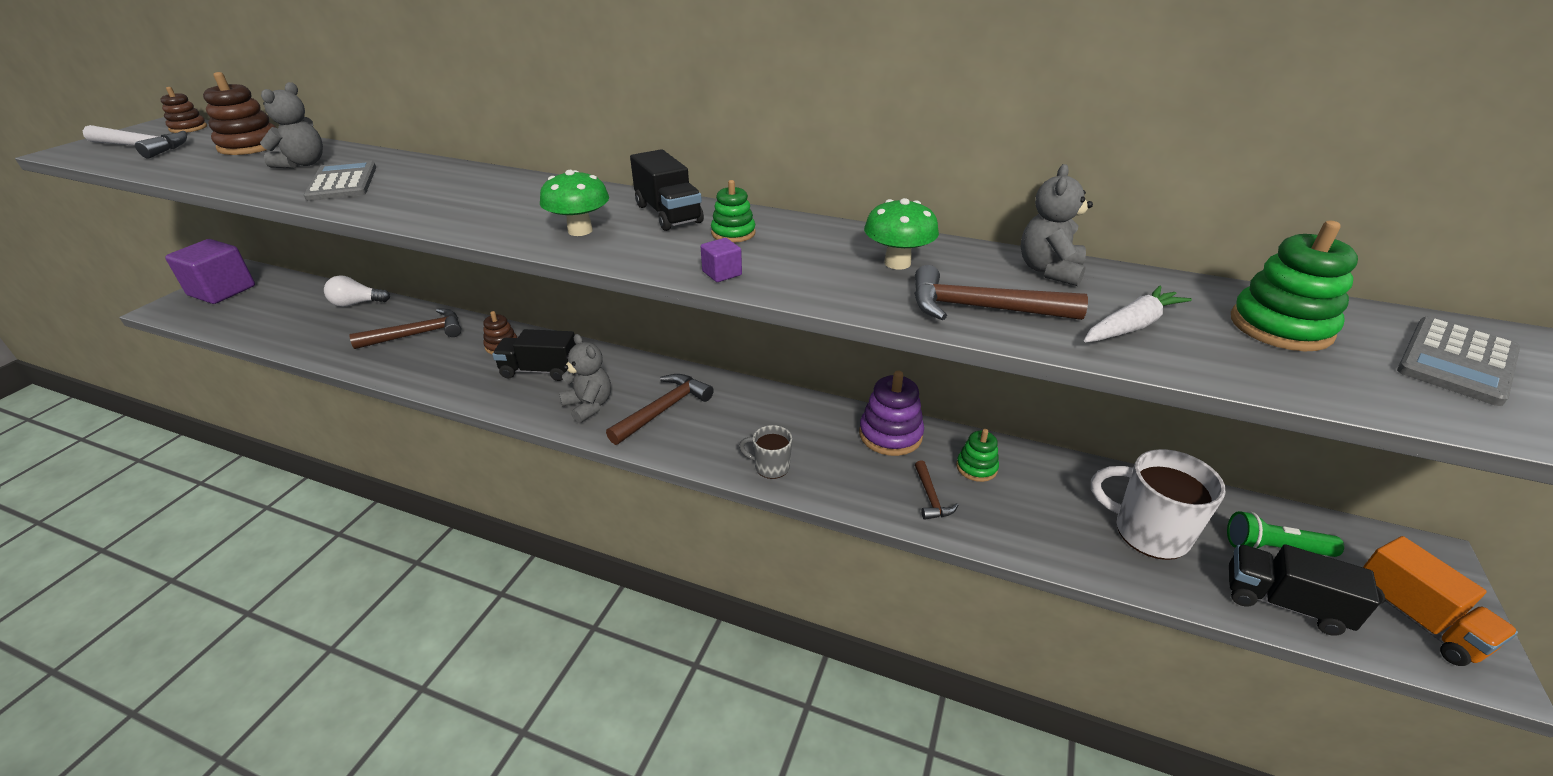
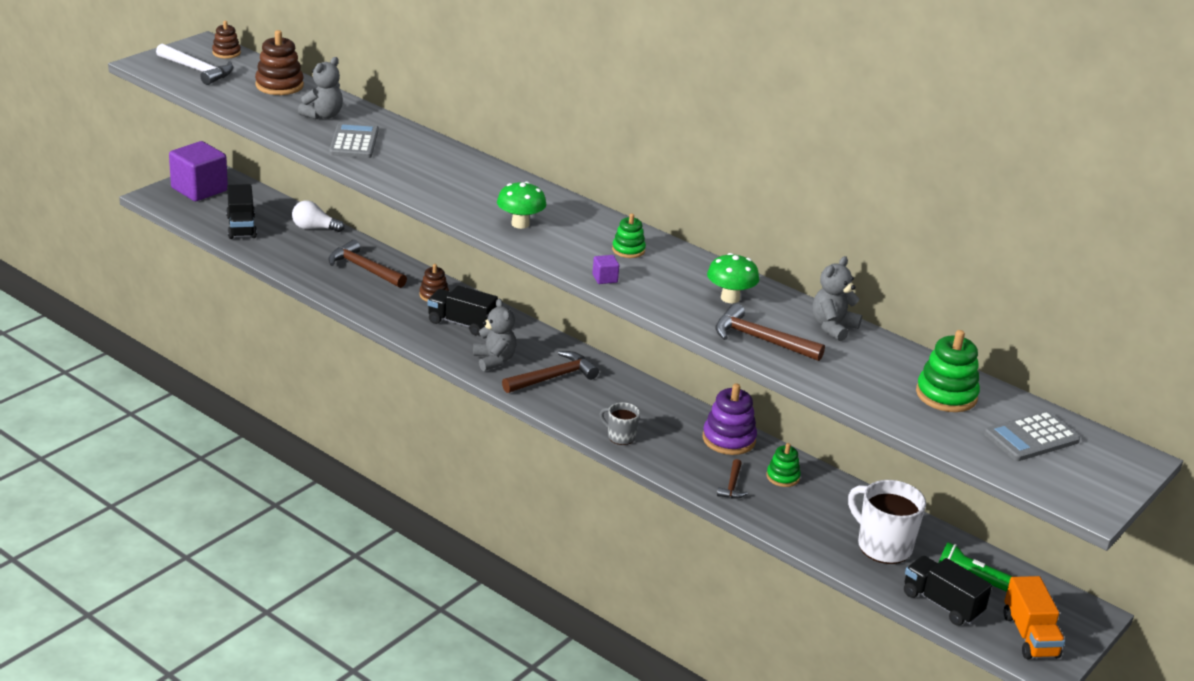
camera: 15 degrees right, 5 degrees down
(417, 334) = (364, 269): brown hammer -> brown hammer turned 135 degrees counterclockwise
(668, 214) = (588, 223): black truck -> black truck (241, 227)
(1131, 326) = (847, 372): white carrot -> none

